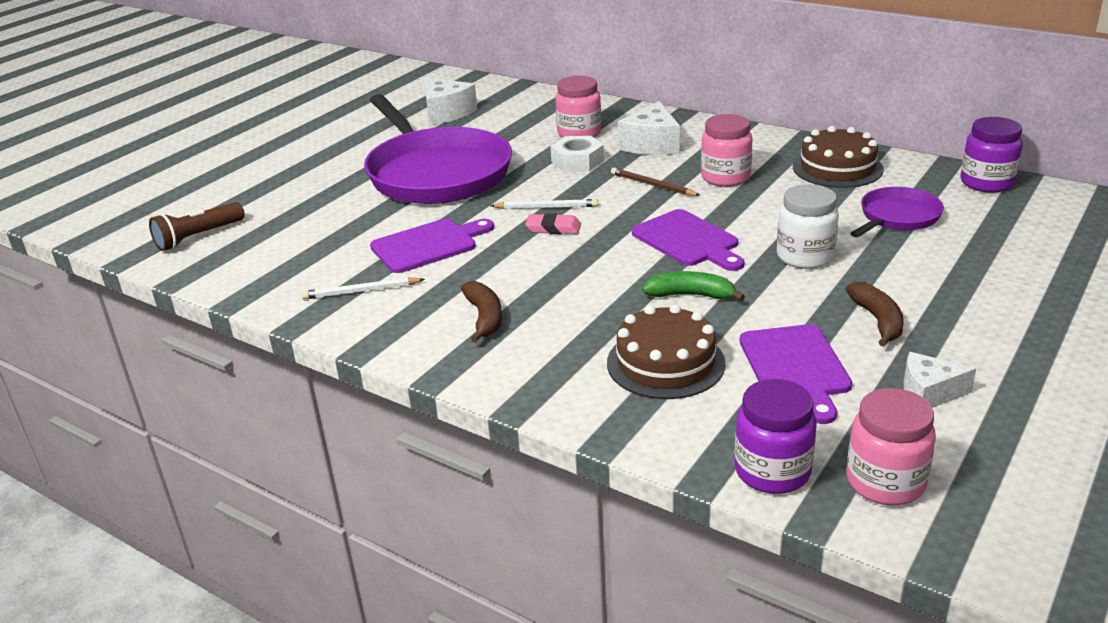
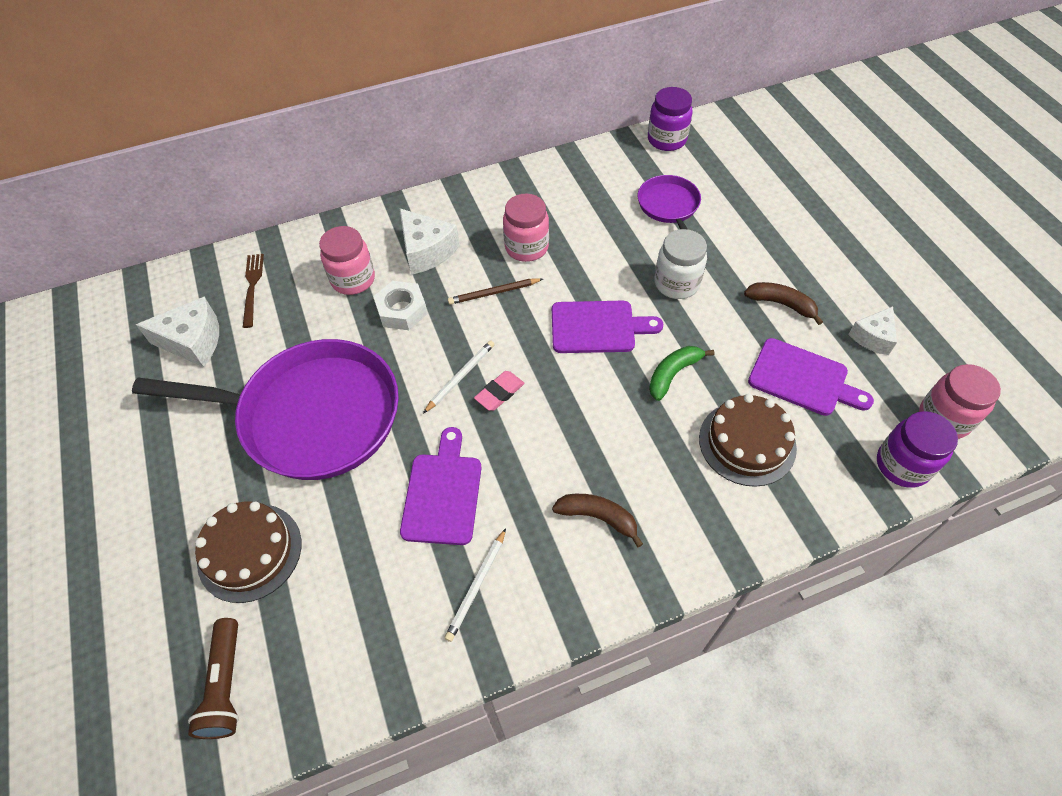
camera: 55 degrees left, 25 degrees up
(519, 108) = (252, 287): none -> brown fork
(837, 168) = (575, 185): brown cake -> brown cake (250, 552)

